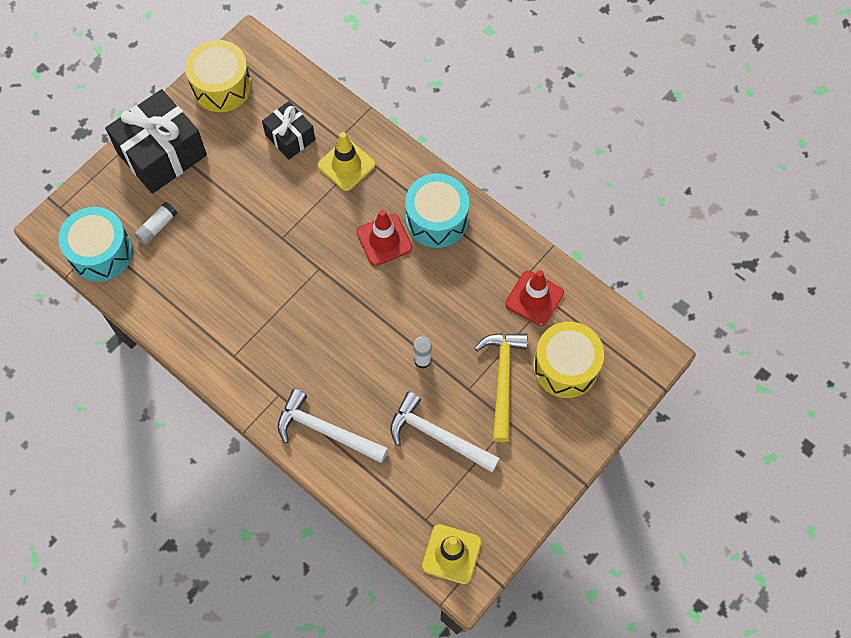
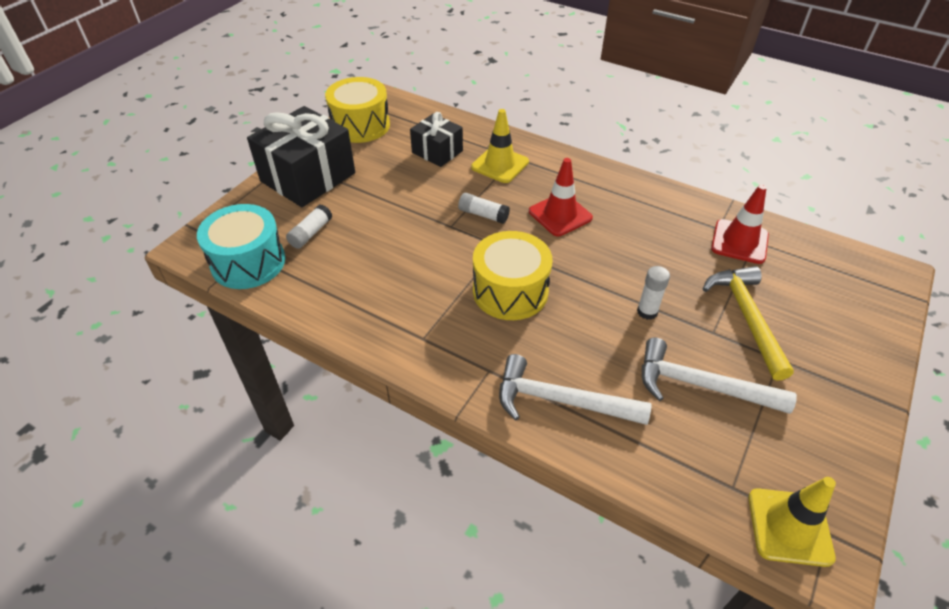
camera: 10 degrees left, 20 degrees down
(314, 228) = (483, 214): none -> white glue stick
(436, 219) = (607, 193): turquoise drum -> none
(565, 366) = (808, 295): yellow drum -> yellow drum (510, 291)

